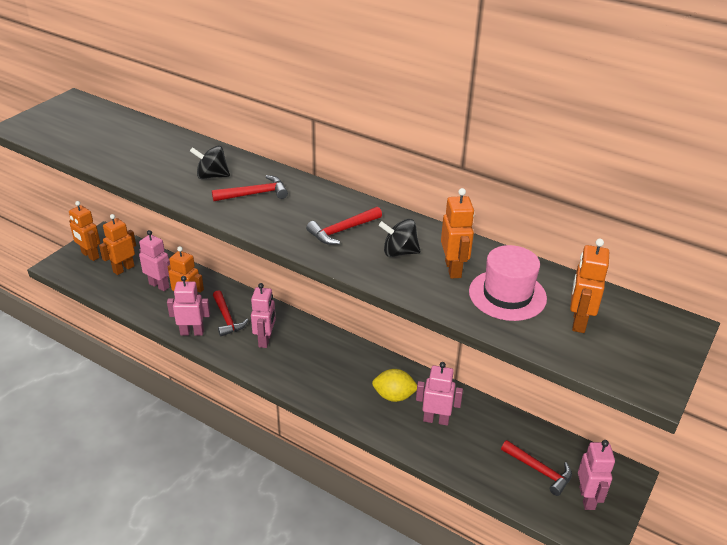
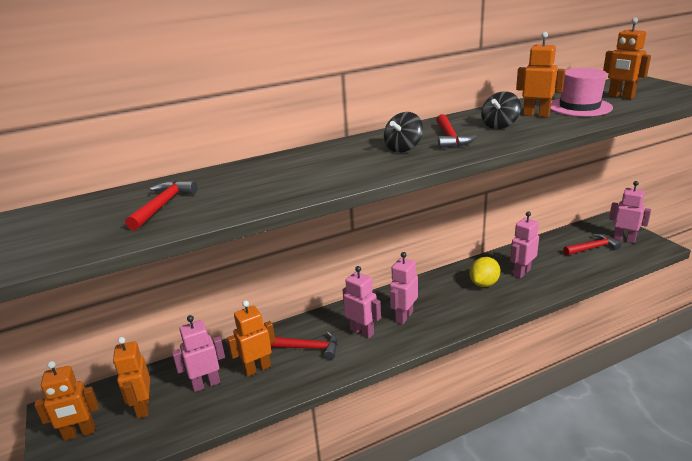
camera: 55 degrees left, 10 degrees down
(192, 332) = (308, 378): pink robot -> pink robot (404, 317)
(212, 176) = (291, 173): black spinning top -> black spinning top (403, 148)
(255, 194) = (350, 160): red hammer -> red hammer (163, 205)

